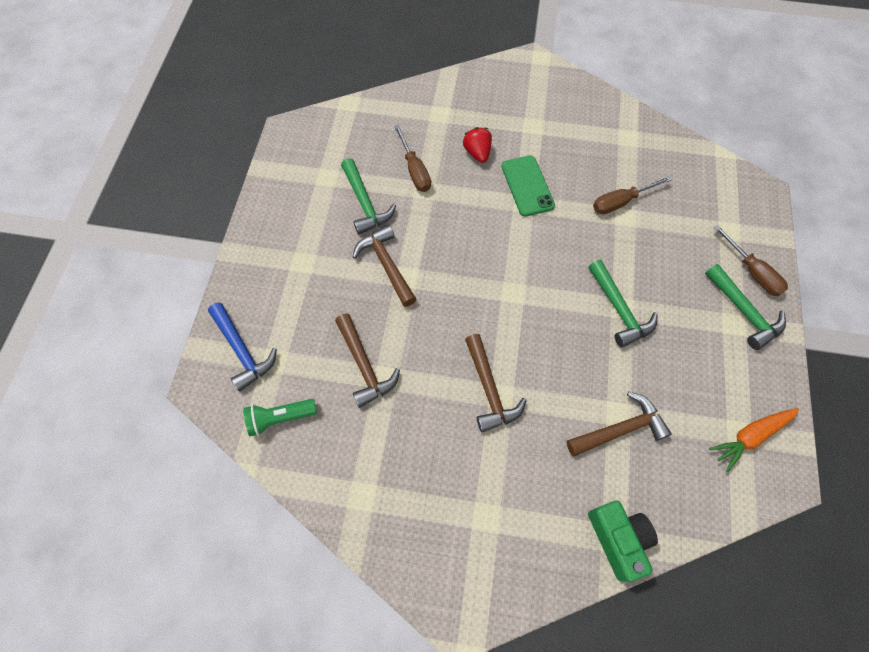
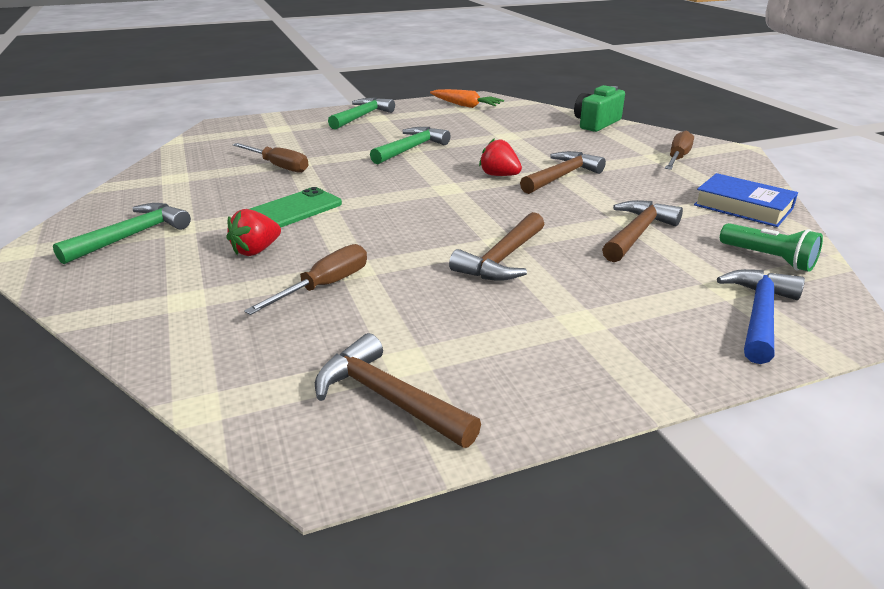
camera: 120 degrees left, 35 degrees down
(350, 482) = (743, 207): none -> blue book
(365, 203) = (424, 306): green hammer -> green hammer (132, 236)
(518, 343) = (499, 175): none -> red strawberry
(620, 429) = (518, 133): brown hammer -> brown hammer (388, 398)
(752, 271) = (318, 118): brown screwdriver -> brown screwdriver (677, 158)

